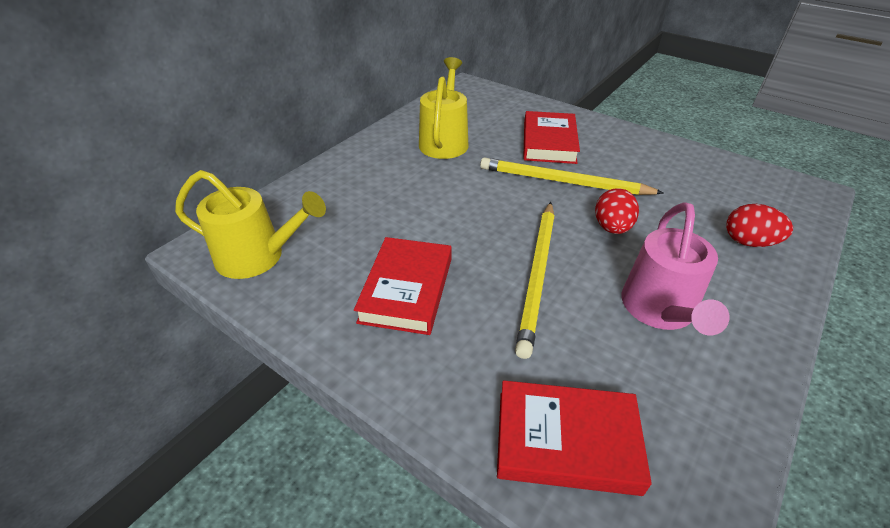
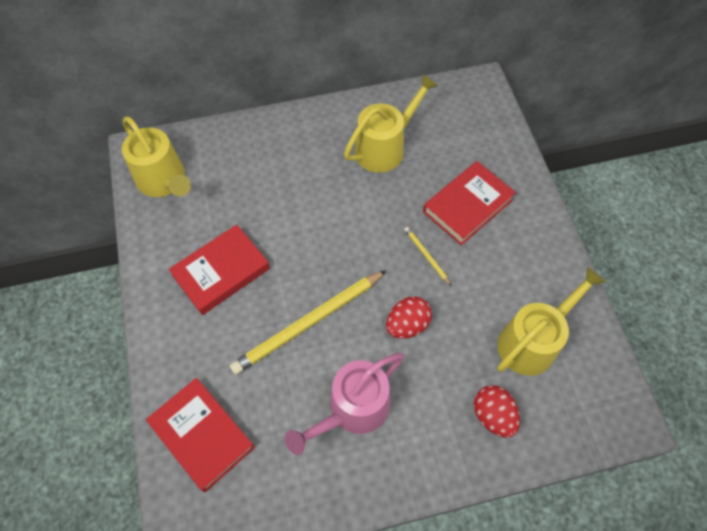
camera: 40 degrees right, 20 degrees up
(563, 182) = (426, 256): yellow pencil -> yellow pencil, size x0.44
(700, 187) = (532, 341): none -> yellow watering can

